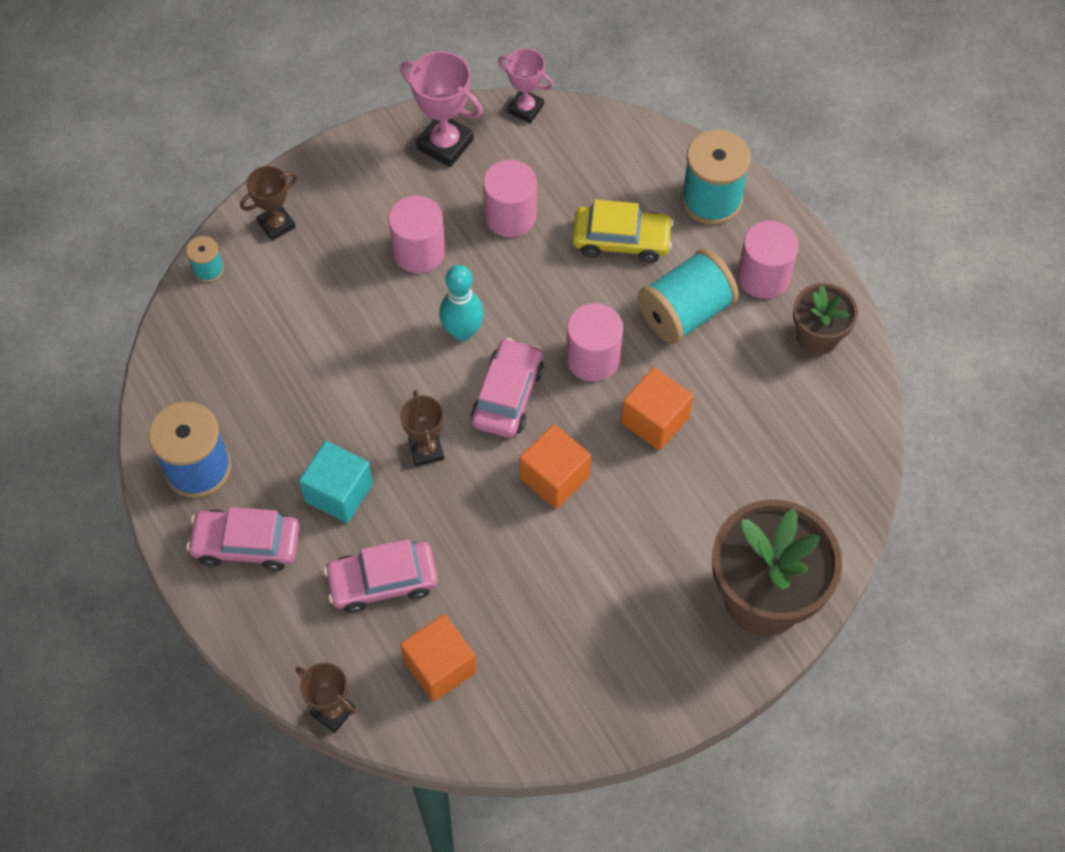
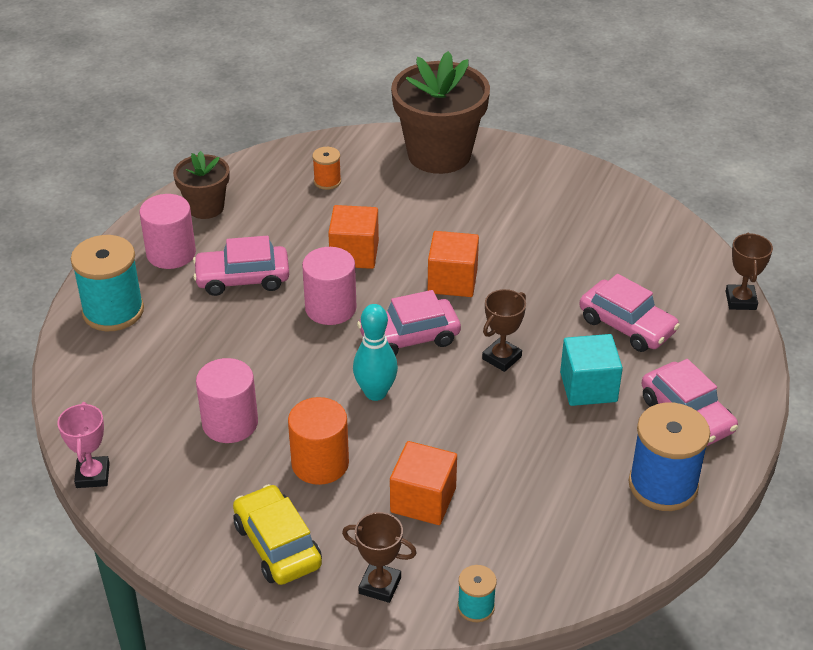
camera: 125 degrees left, 20 degrees down
(419, 251) = (320, 463): pink cylinder -> orange cylinder
(440, 666) = (650, 267): orange cube -> orange cube (423, 500)
(445, 144) = (181, 511): pink trophy -> none
(621, 240) = (199, 343): yellow car -> yellow car (277, 545)
(685, 313) = (242, 278): turquoise spool -> pink car
(788, 463) = (327, 181): none -> orange spool

